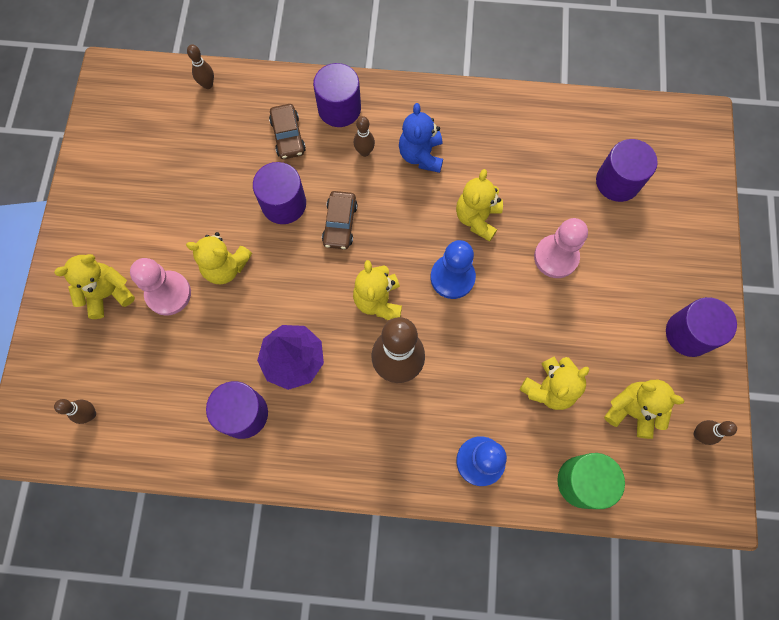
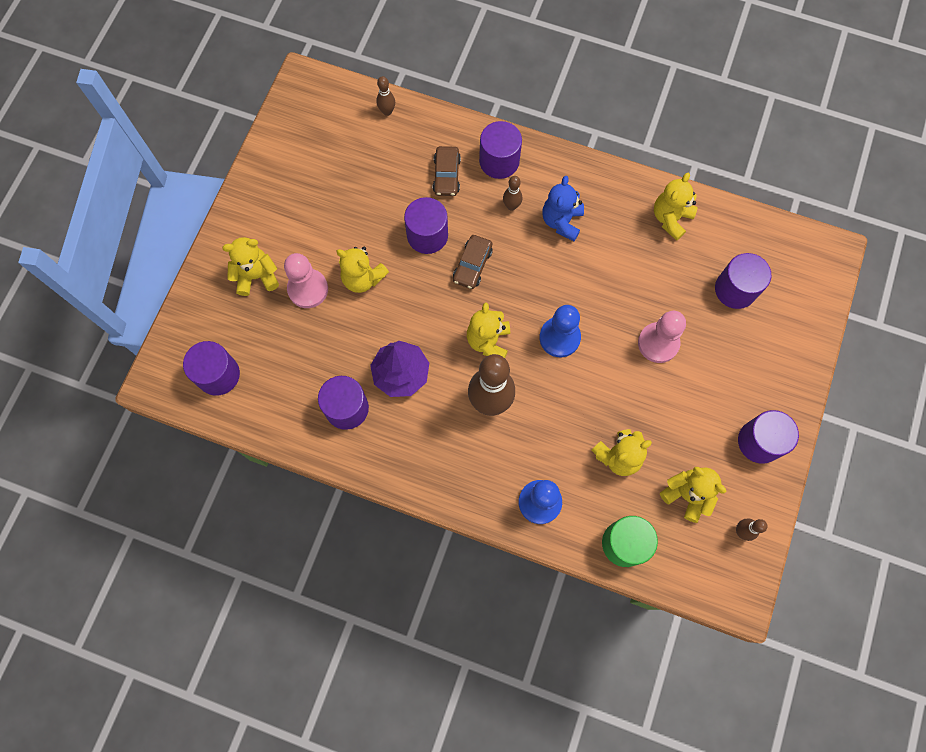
camera: 15 degrees right, 0 degrees up
(90, 414) = (218, 375): brown bowling pin -> purple cylinder
(477, 218) = (596, 291): yellow teddy bear -> yellow teddy bear (670, 218)

